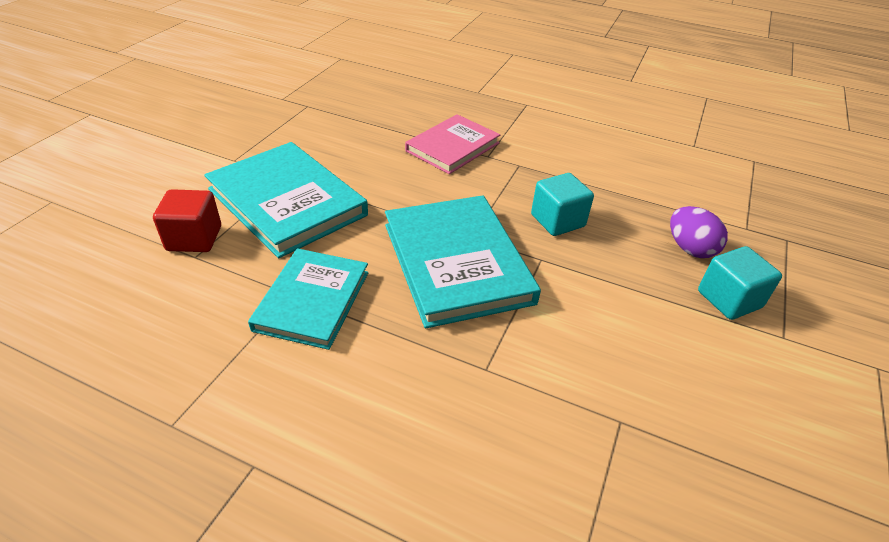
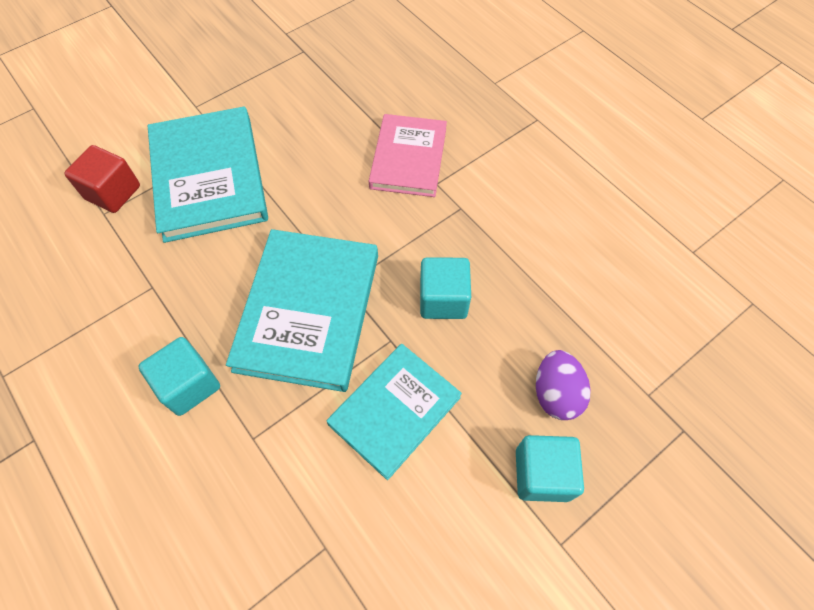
camera: 30 degrees right, 20 degrees up
(312, 300) = (162, 301): turquoise book -> turquoise book (394, 410)
(391, 353) = (189, 385): none -> turquoise cube
(452, 147) = (408, 158): pink book -> pink book turned 60 degrees counterclockwise

